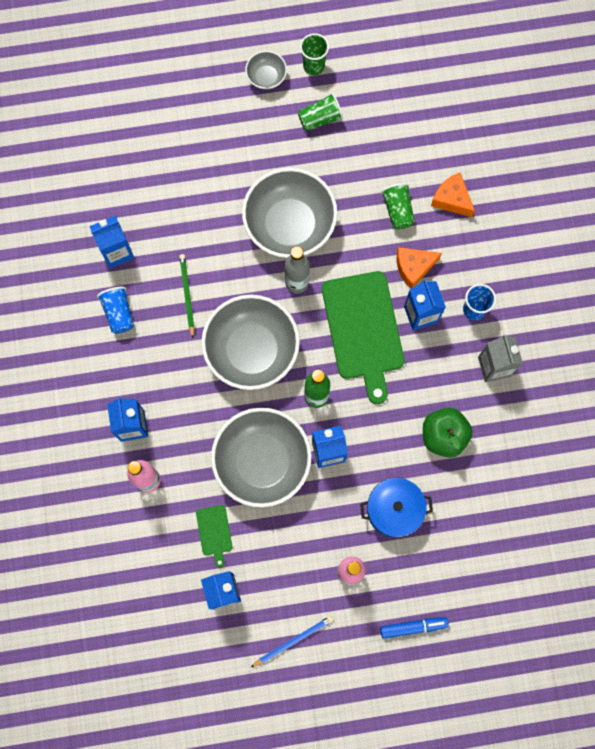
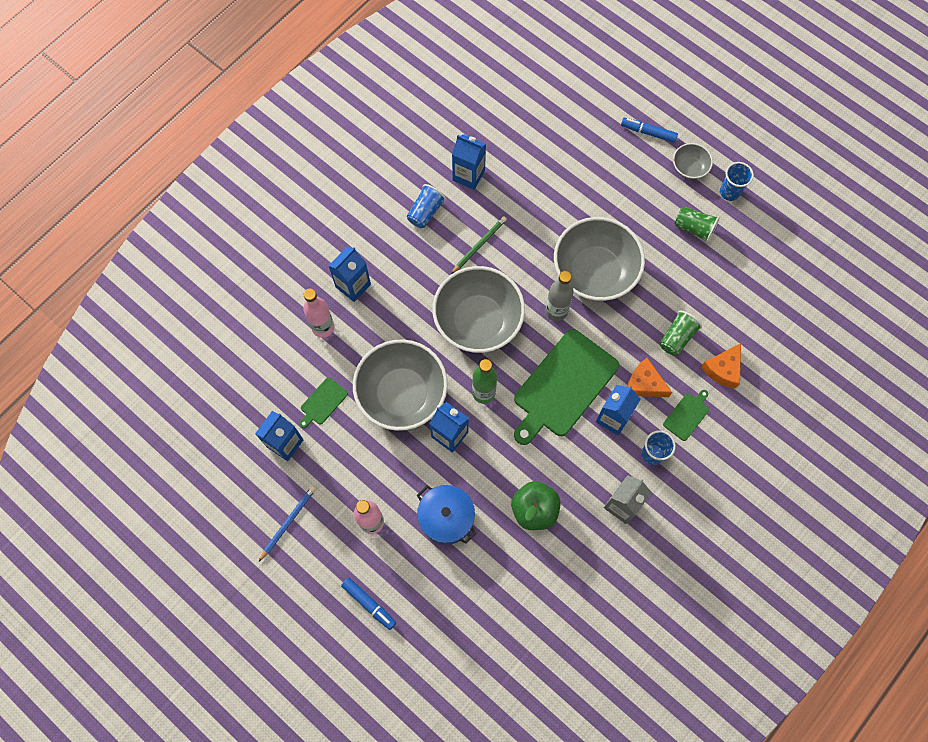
camera: 50 degrees right, 5 degrees down
(207, 81) = (648, 132): none -> blue marker
(293, 641) = (288, 522): blue pencil -> blue pencil turned 75 degrees counterclockwise
(313, 66) = (729, 192): green cup -> blue cup
(452, 199) = (723, 369): orange cheese -> orange cheese turned 150 degrees counterclockwise
(465, 257) = (687, 415): none -> green cutting board

